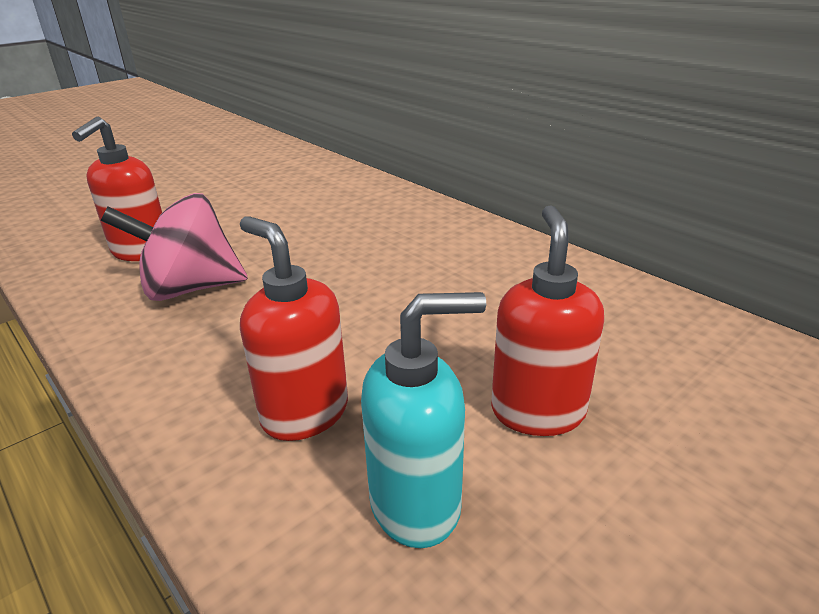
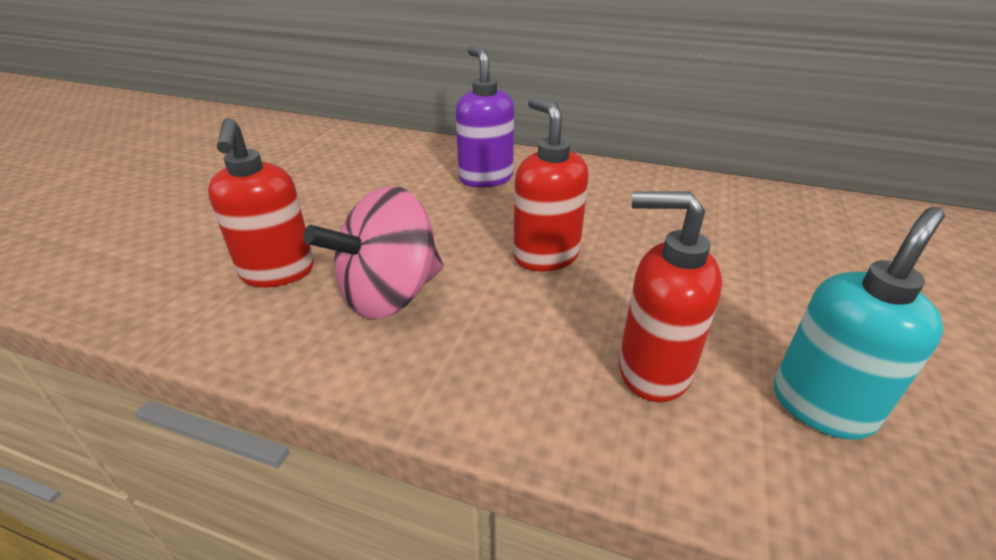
camera: 30 degrees left, 5 degrees up
(378, 219) = (485, 178): none -> purple soap dispenser
(537, 411) = (801, 301): red soap dispenser -> red soap dispenser (545, 256)

